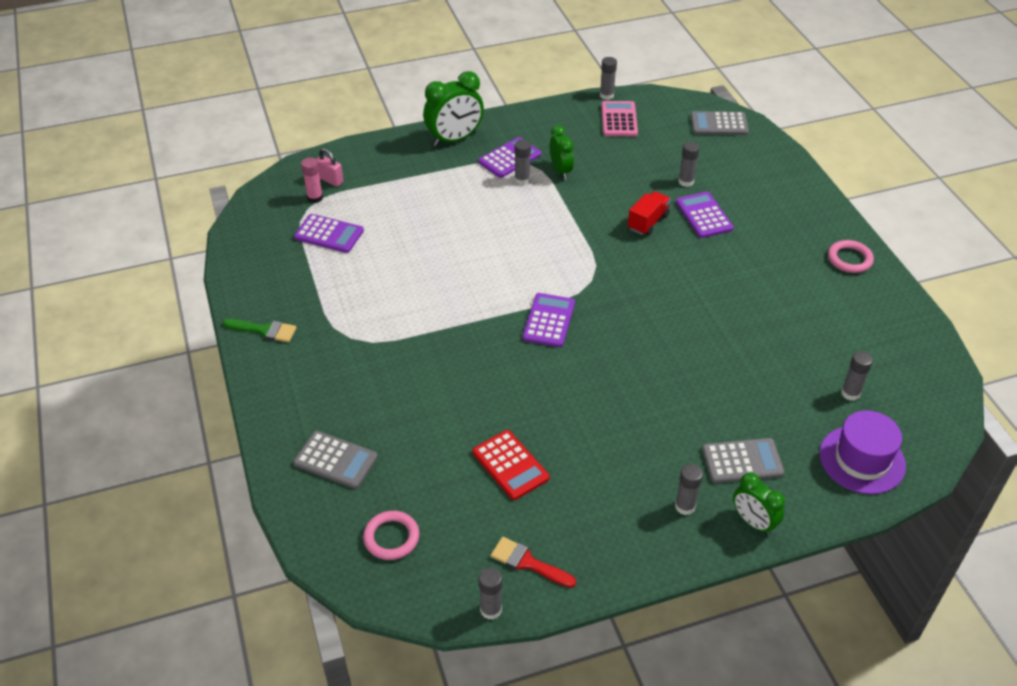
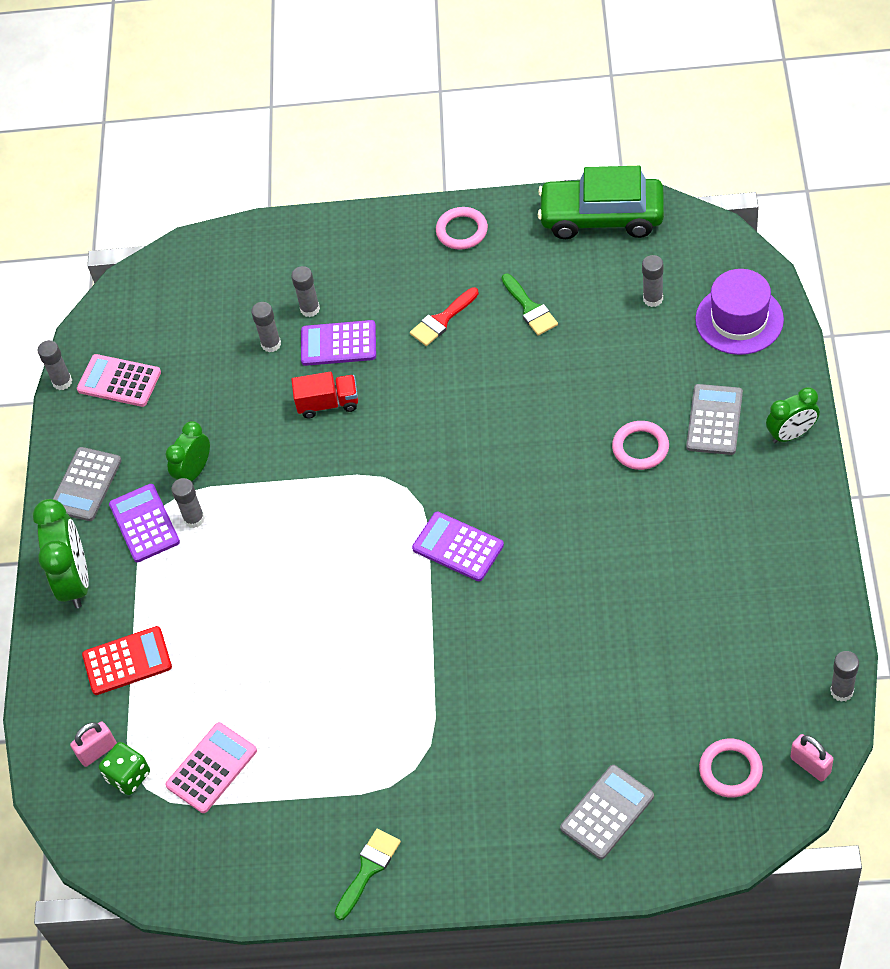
camera: 65 degrees left, 10 degrees up
(315, 198) = (128, 776): pink glue stick -> green dice
(329, 234) = (211, 768): purple calculator -> pink calculator
(409, 597) = (810, 765): none -> pink padlock
(510, 465) = (662, 634): red calculator -> red calculator (127, 661)
(527, 562) = (793, 645): red brush -> red brush (442, 320)
(560, 171) = (194, 471): green clock -> green clock turned 60 degrees counterclockwise
(648, 222) = (328, 403): red truck -> red truck turned 120 degrees clockwise
(685, 506) = (757, 487): grey glue stick -> grey glue stick (310, 309)
(690, 415) = (640, 448): none -> pink ring
(719, 124) = (177, 278): grey calculator -> grey calculator (86, 484)
(796, 315) = (530, 308): none -> green brush
(917, 342) = (602, 217): none -> green car

